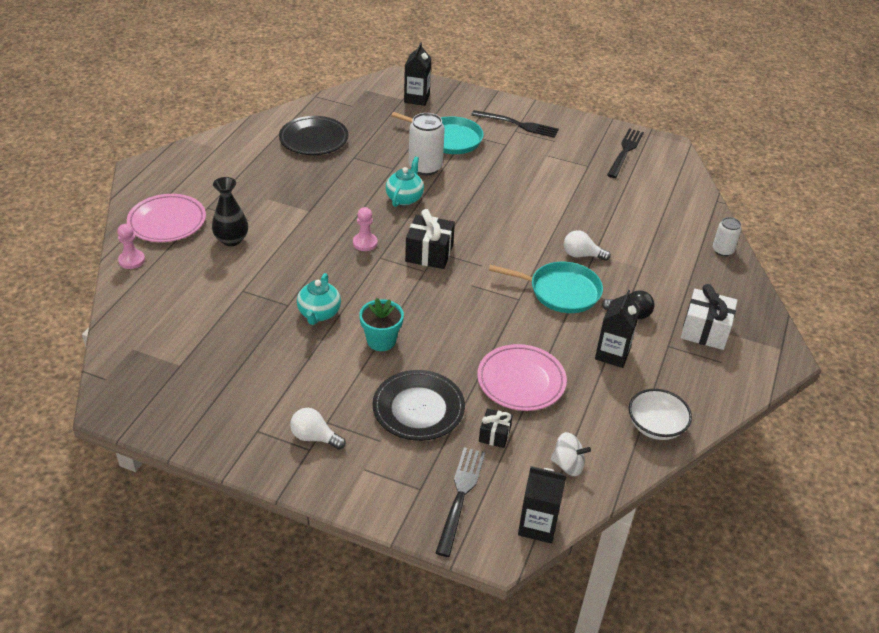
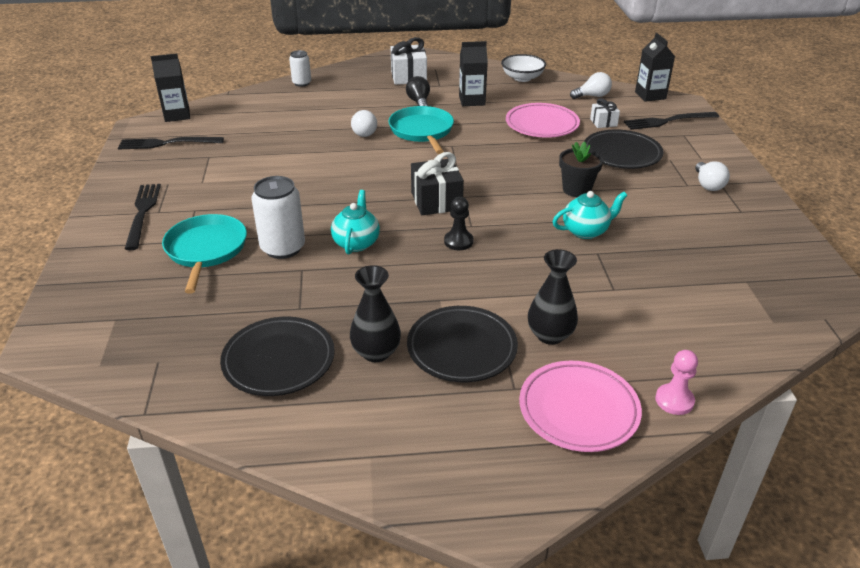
camera: 115 degrees left, 5 degrees down
(257, 202) = (462, 348): none -> black plate
(286, 171) = (376, 352): none -> black vase
(365, 243) = (458, 241): pink pawn -> black pawn
(381, 341) = (576, 189): turquoise flower pot -> black flower pot
(405, 198) = (356, 243): turquoise teapot -> turquoise teapot turned 105 degrees clockwise
(416, 98) = (108, 307): black carton -> black carton (177, 115)
(494, 435) = (603, 122): black gift -> white gift
(568, 465) = (592, 96): white spinning top -> white light bulb

